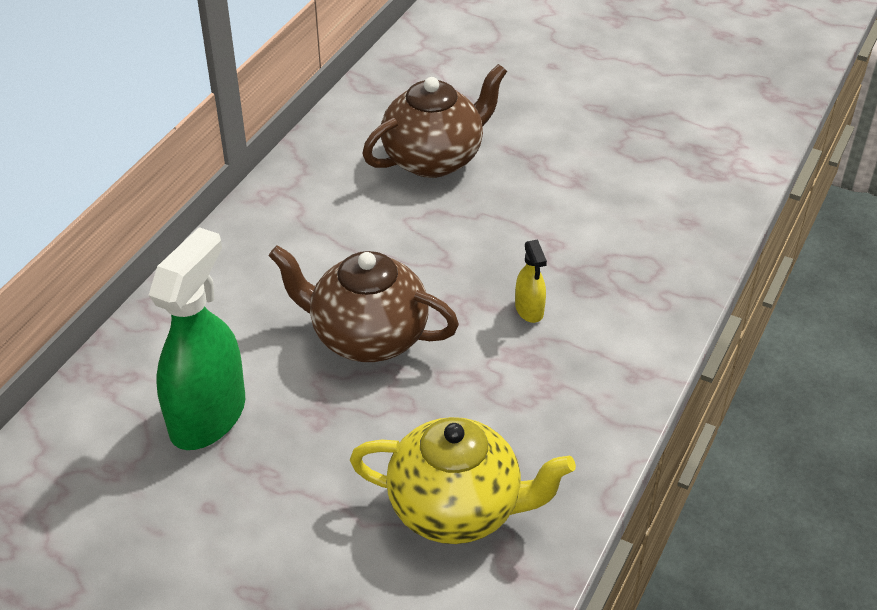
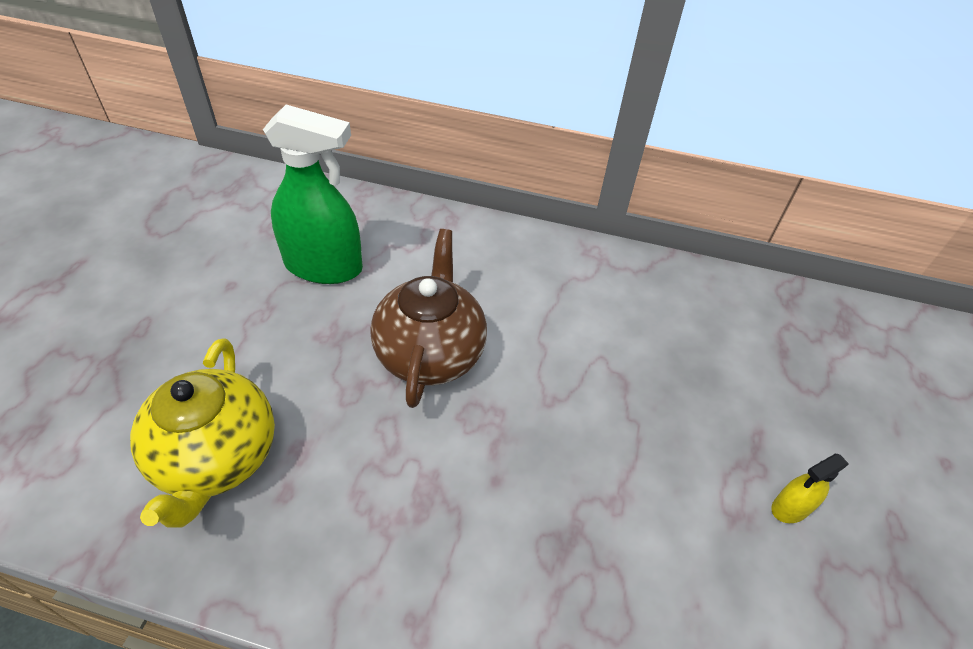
camera: 75 degrees right, 5 degrees up
(434, 159) = (705, 367): brown teapot -> none
(529, 310) = (499, 490): yellow spray bottle -> yellow spray bottle (790, 508)

